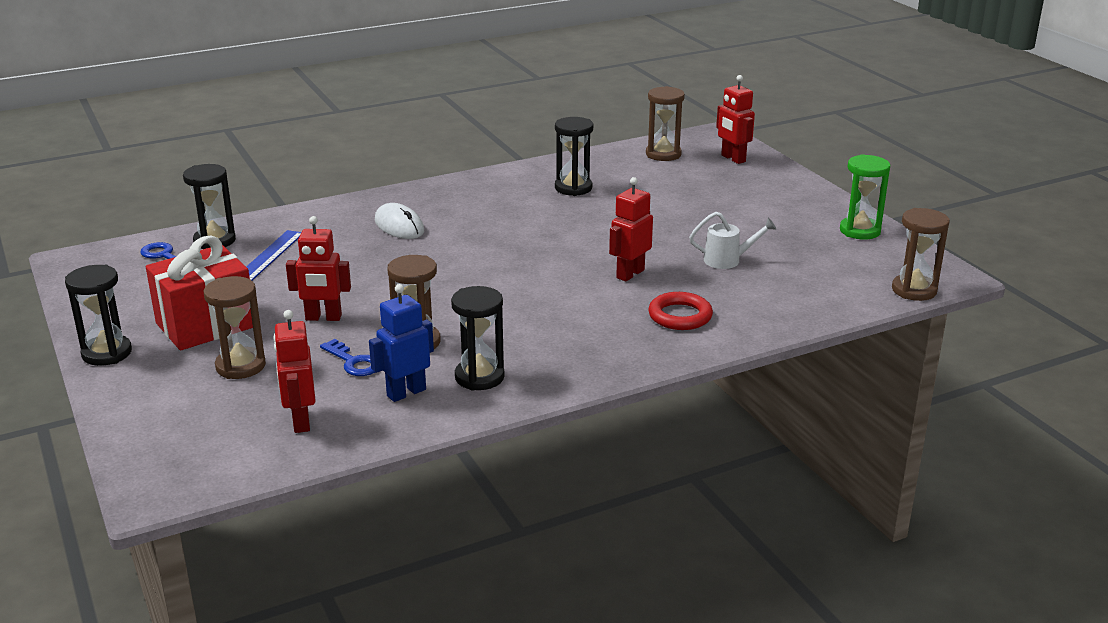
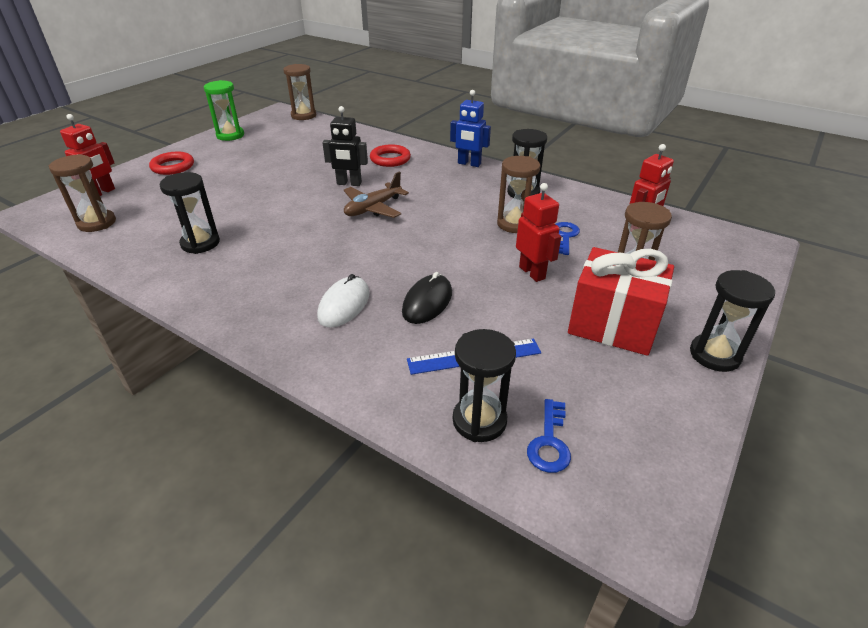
camera: 120 degrees left, 10 degrees up
(354, 258) = (427, 302): none -> black mouse
(406, 392) = (567, 208): blue robot -> blue robot (469, 164)
(551, 273) = (373, 208): none -> brown plane
(630, 274) = (349, 183): red robot -> black robot
(728, 260) = (303, 161): white watering can -> none
(775, 192) = (173, 166): none -> red ring

